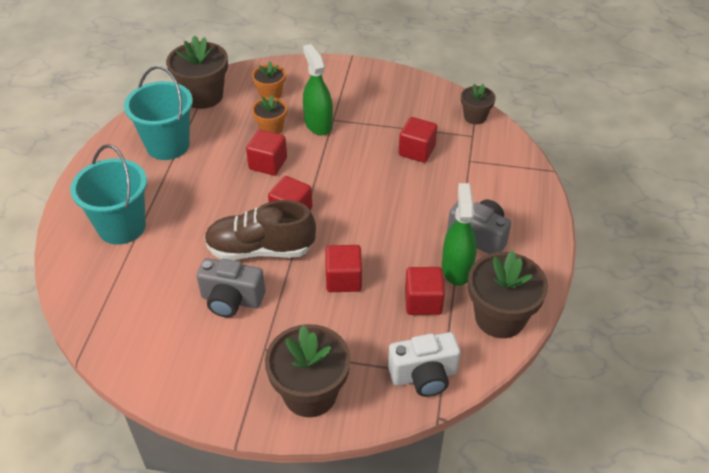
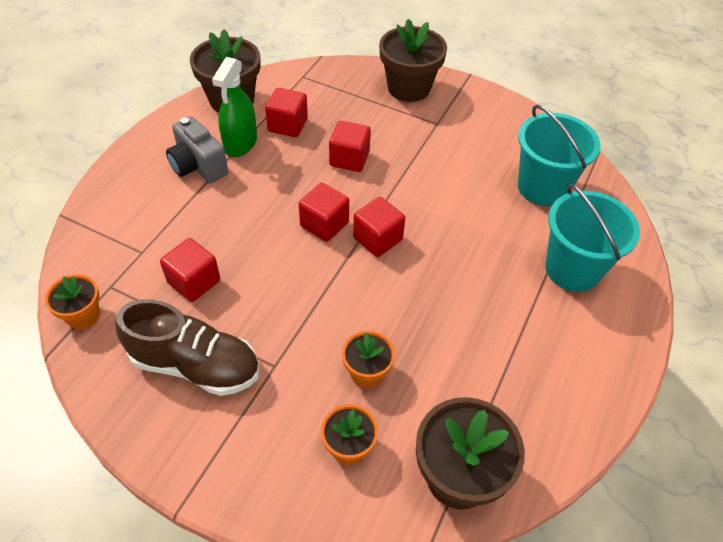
camera: 165 degrees left, 5 degrees up
(168, 145) = (518, 381): turquoise bucket -> turquoise bucket (542, 187)
(231, 300) = (459, 166): grey camera -> none
(260, 249) = (422, 206): brown shoe -> brown shoe (195, 365)
(268, 164) = (387, 312): red cube -> red cube (324, 224)
(318, 124) = (299, 362): green spray bottle -> none
(424, 376) = (317, 79): white camera -> none
(475, 117) = (83, 315): brown flower pot -> orange flower pot

